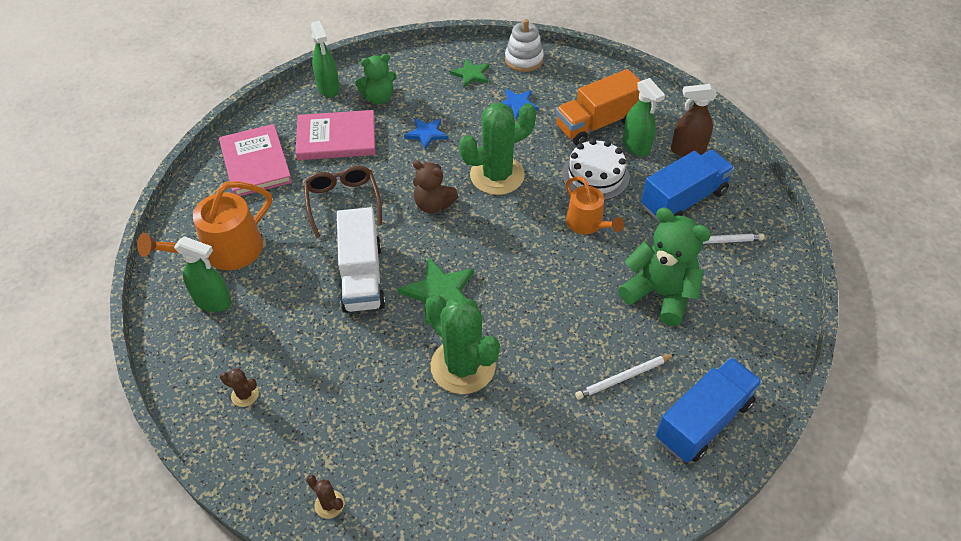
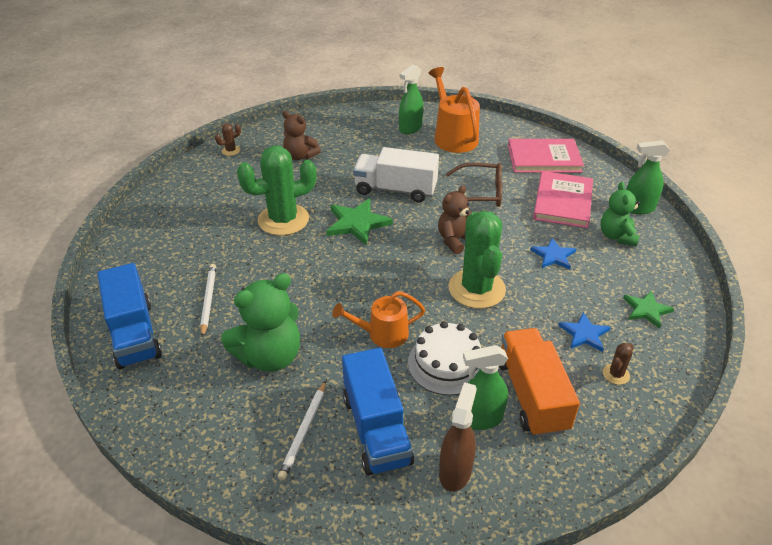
camera: 110 degrees right, 10 degrees down
(245, 395) = (328, 132): brown cactus -> brown cactus (616, 374)
(318, 405) = (300, 156): none -> brown teddy bear
(524, 60) = (671, 364): white stacking toy -> none

